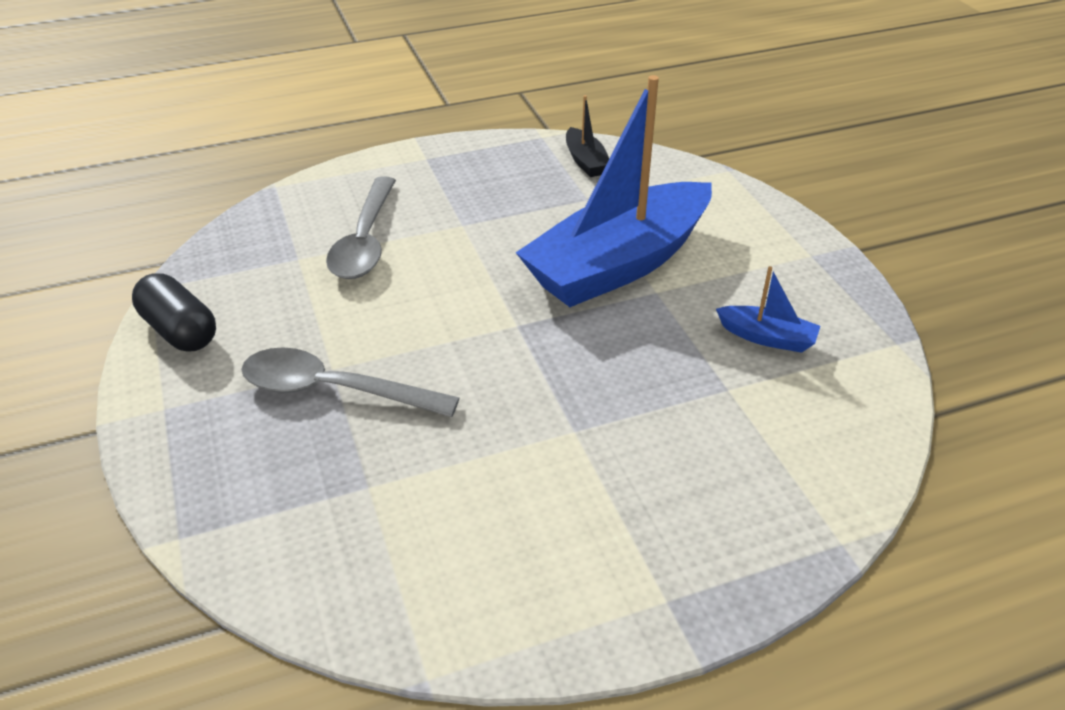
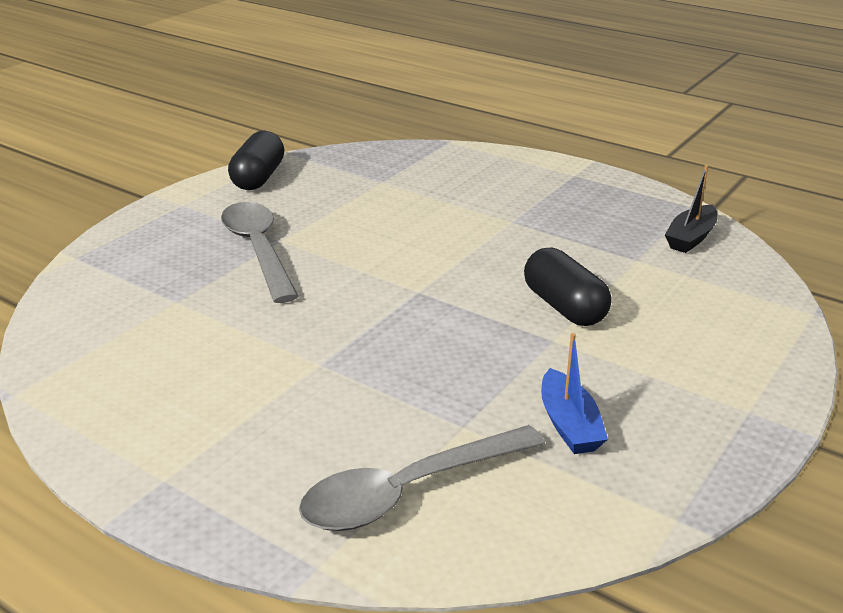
camera: 55 degrees right, 10 degrees down
(365, 241) = (435, 194): grey spoon -> grey spoon (409, 491)
(618, 264) = (564, 307): blue boat -> black capsule

